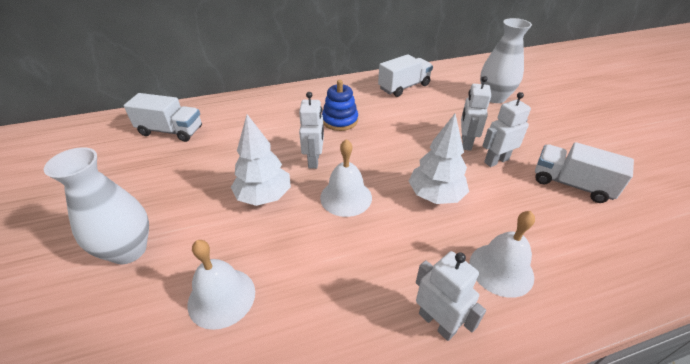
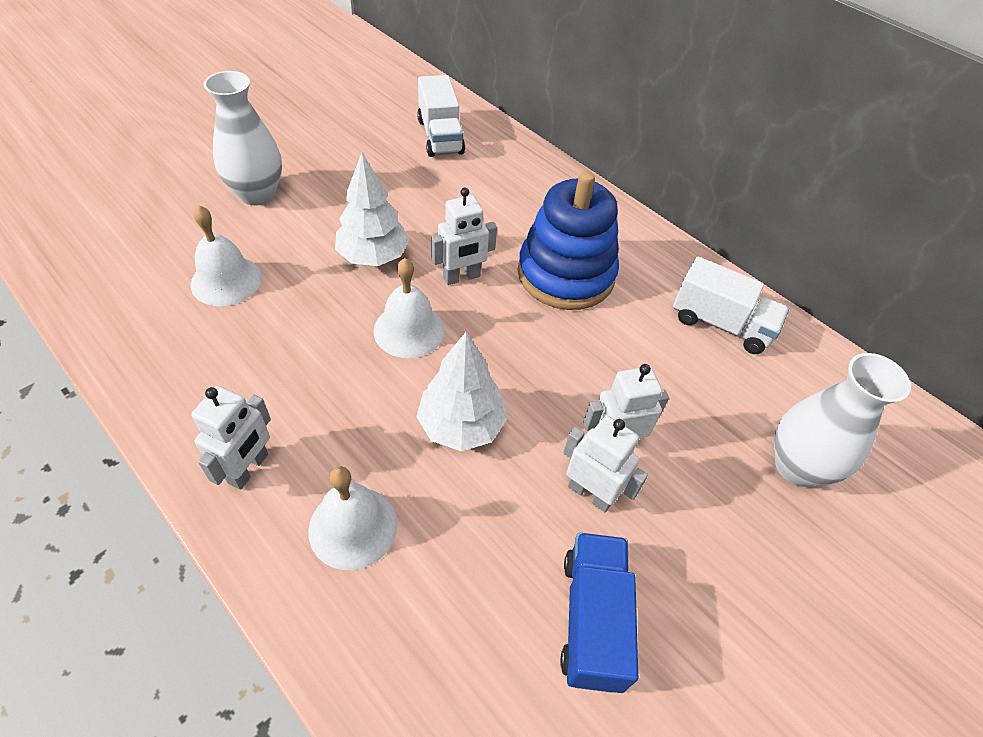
camera: 60 degrees right, 10 degrees up
(340, 120) = (565, 274): blue stacking toy -> blue stacking toy, size x1.72
(571, 184) = (592, 619): white truck -> blue truck

